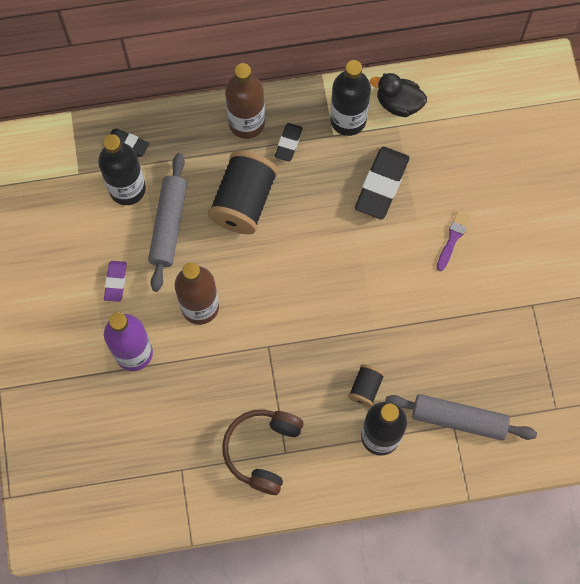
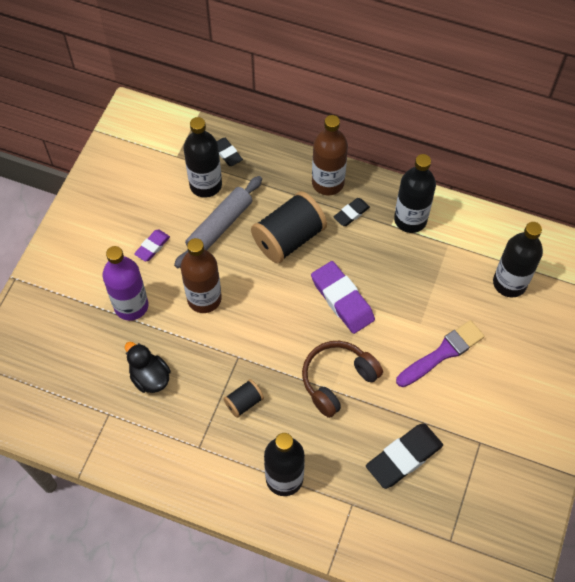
camera: 30 degrees right, 10 degrees down
(262, 450) = (181, 435): brown headphones -> brown headphones (337, 380)
(331, 236) = (342, 299): none -> purple eraser
(365, 388) = (296, 432): black spool -> black spool (244, 402)
(381, 185) = (407, 281): black eraser -> black eraser (404, 457)
(398, 103) = (459, 227): black duck -> black duck (150, 377)
(453, 238) = (442, 353): purple brush -> purple brush, size x1.65
(458, 419) = (359, 502): grey rolling pin -> none
(475, 136) = (509, 283): none -> black bottle

